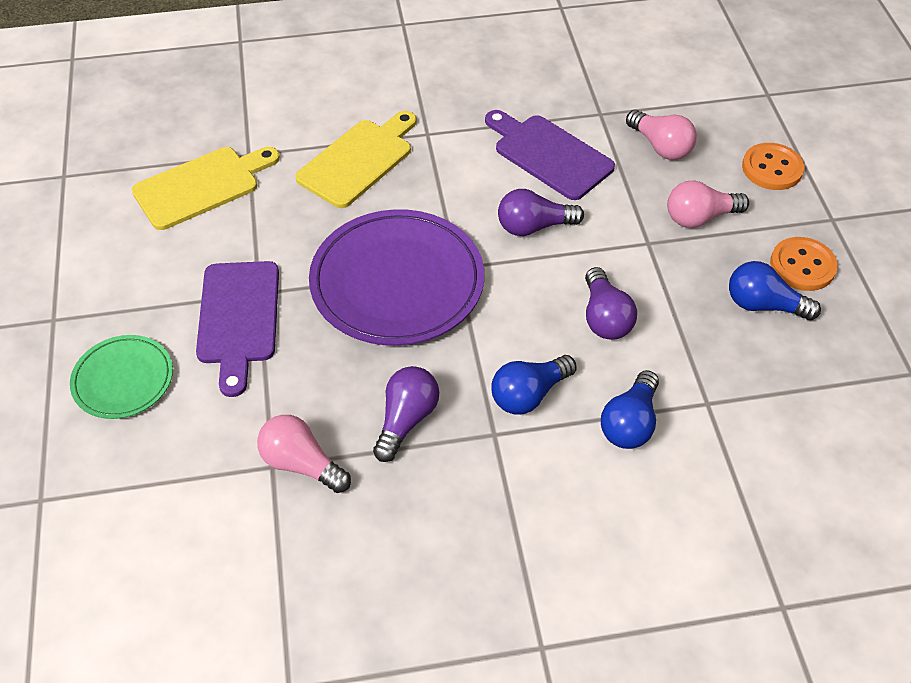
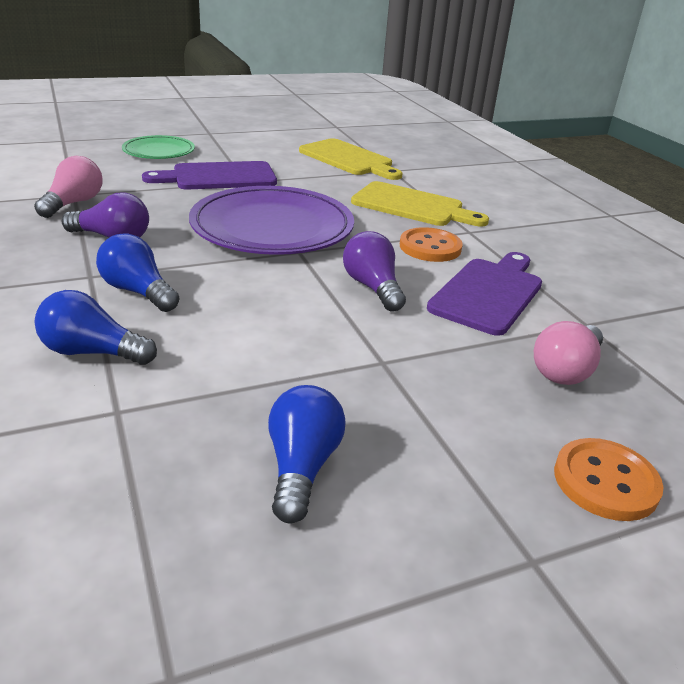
camera: 75 degrees right, 20 degrees down
(604, 317) = (250, 333): purple light bulb -> none
(700, 217) = (451, 404): pink light bulb -> none
(802, 266) = (400, 515): orange button -> orange button (430, 247)

